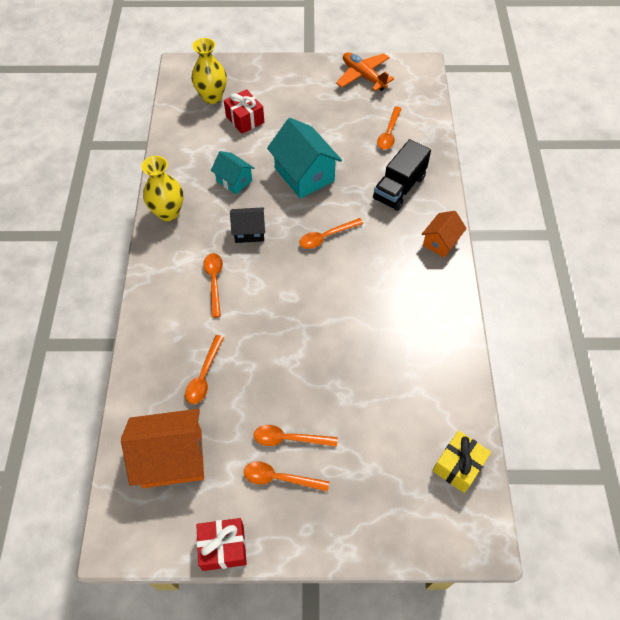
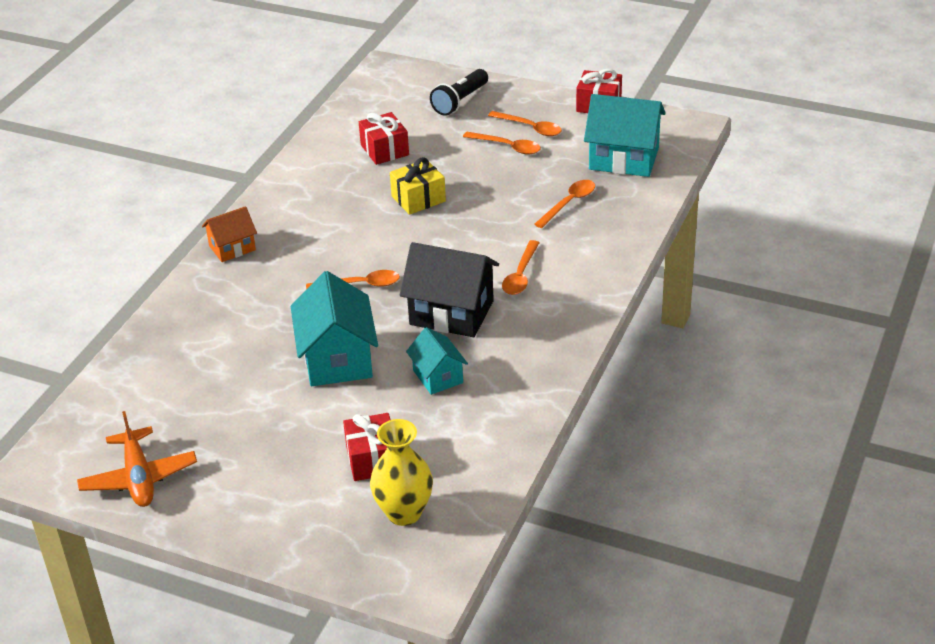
camera: 155 degrees left, 20 degrees down
(168, 212) = (547, 360): yellow vase -> none
(172, 458) = (624, 159): orange house -> turquoise house
(249, 232) = (451, 313): black house -> black house, size x1.74
(370, 500) = (460, 101): none -> black flashlight
(389, 133) = (180, 381): orange spoon -> none
(399, 188) = (228, 312): black truck -> none
(399, 395) = (384, 150): none -> red gift
(458, 466) = (369, 103): yellow gift -> yellow gift (418, 199)

